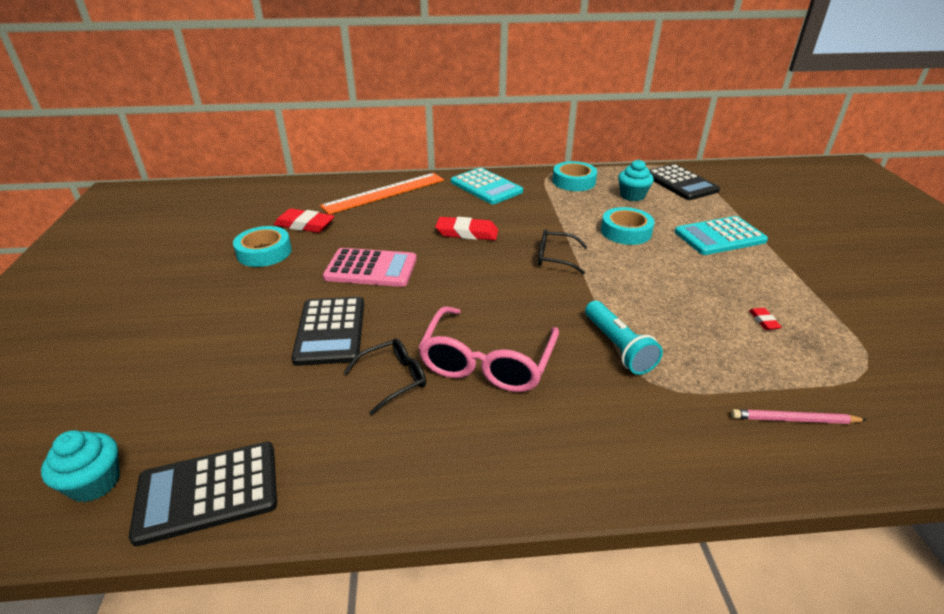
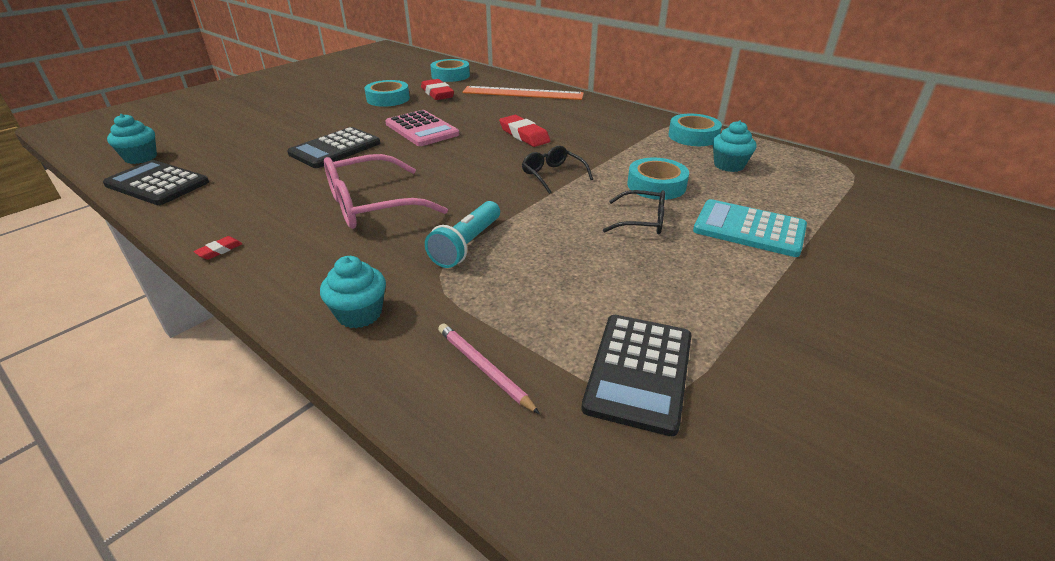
camera: 45 degrees right, 0 degrees up
(275, 200) = (450, 75): none -> turquoise tape
(393, 379) = (311, 185): black glasses -> black glasses (642, 221)
(486, 187) = (605, 114): turquoise calculator -> none
(669, 448) = (359, 314): none -> turquoise cupcake
(680, 183) = (812, 176): black calculator -> black calculator (639, 371)
(763, 321) = (631, 301): red eraser -> red eraser (219, 250)

